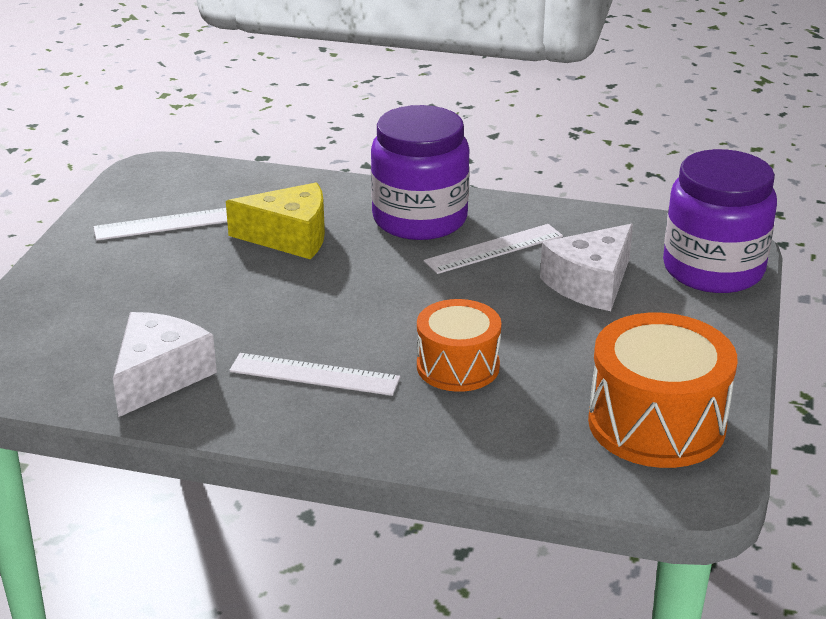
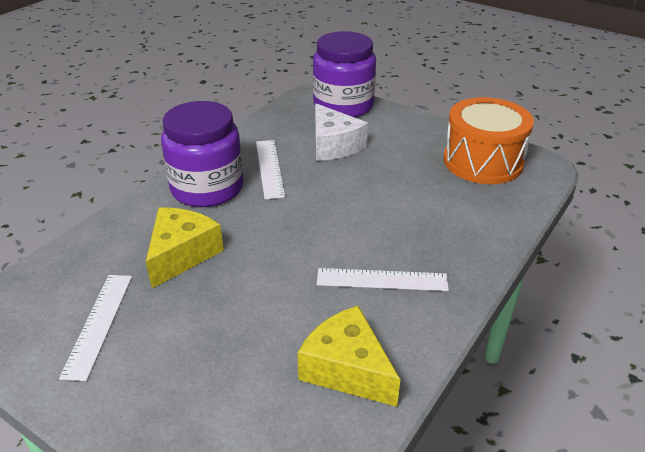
camera: 70 degrees left, 5 degrees up
(159, 376) = (347, 369): white cheese -> yellow cheese
(314, 374) = (382, 280): white ruler -> white ruler turned 60 degrees clockwise
(458, 366) = (399, 214): orange drum -> none

